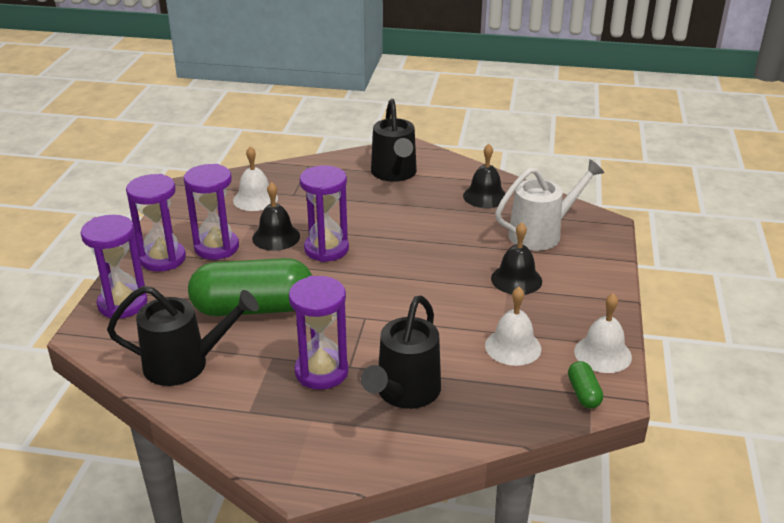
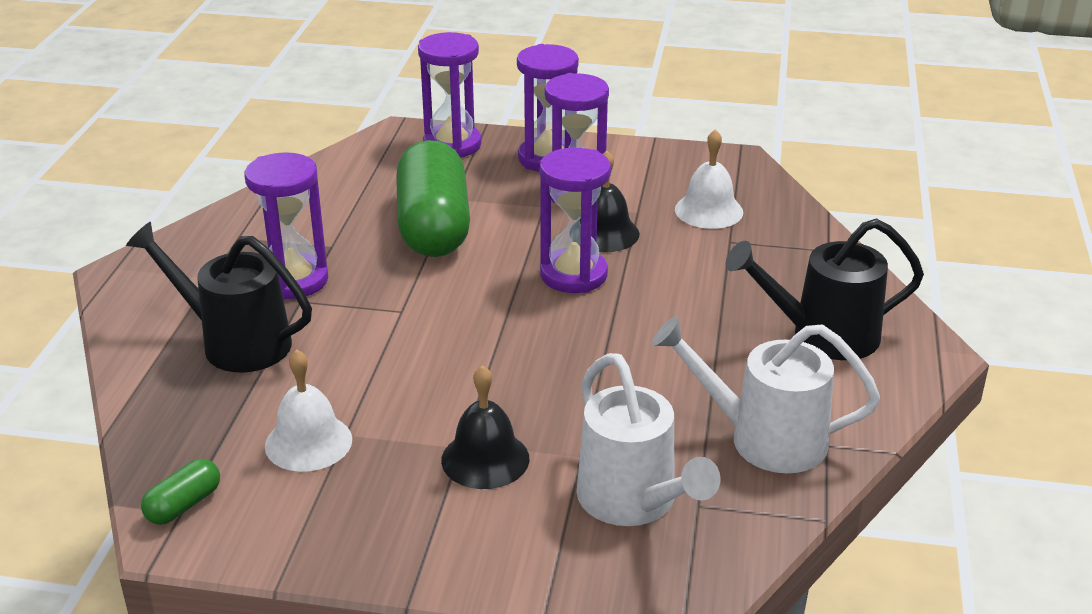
camera: 90 degrees right, 0 degrees up
(186, 364) = (332, 193): black watering can -> none
(485, 196) = (763, 439): black bell -> white watering can
(583, 393) = (184, 505): green capsule -> green capsule turned 45 degrees counterclockwise
(602, 354) = (269, 538): white bell -> none

